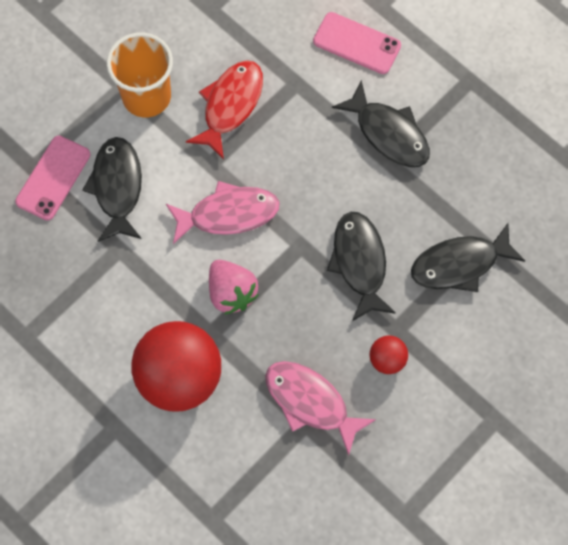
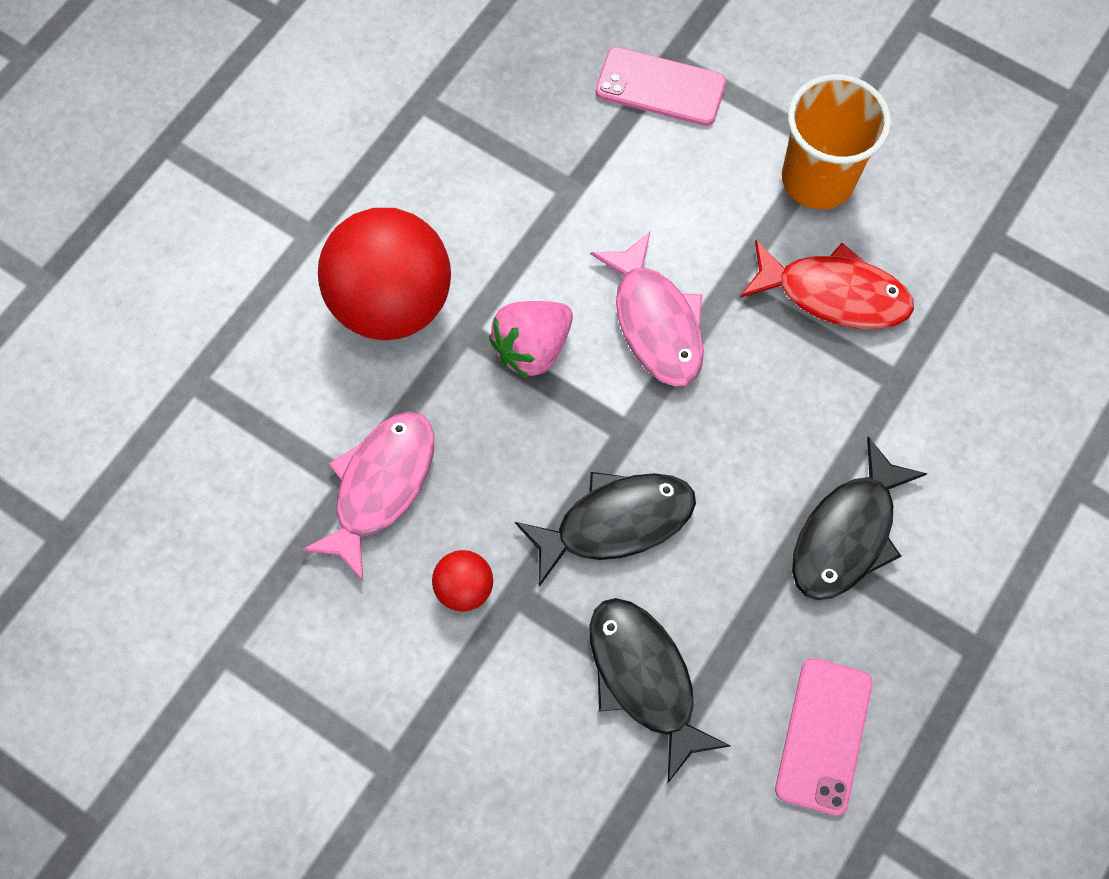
camera: 80 degrees right, 0 degrees up
(117, 187) = (665, 169): black fish -> none
(357, 43) = (994, 460): pink phone -> pink phone (823, 735)

